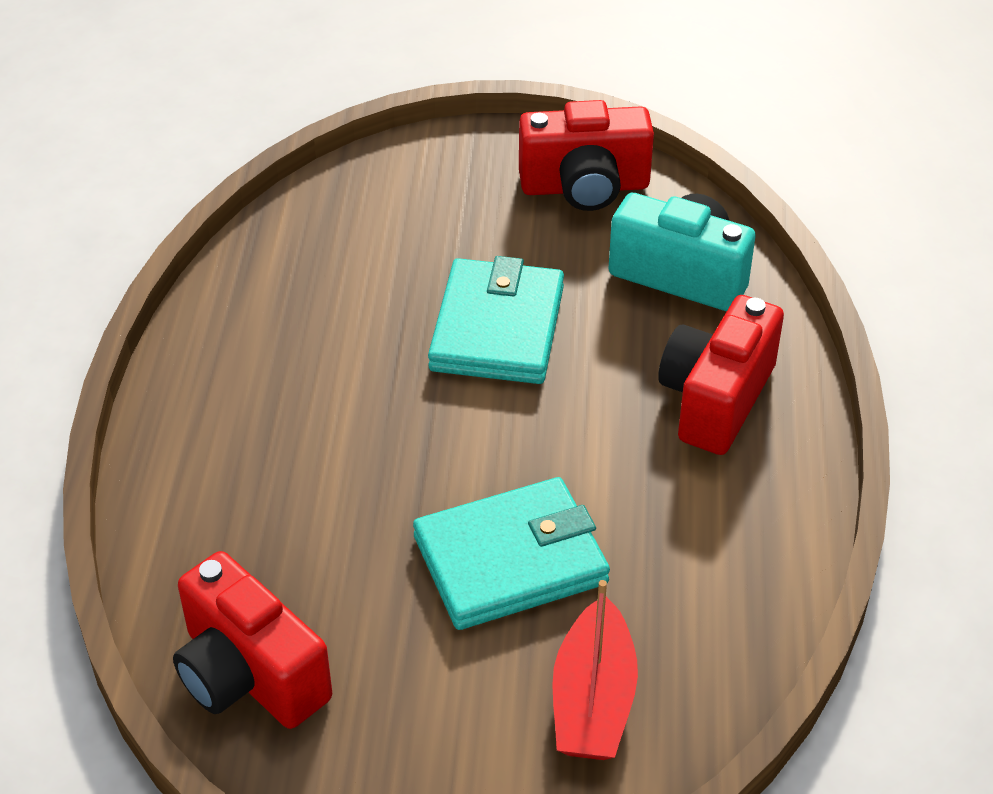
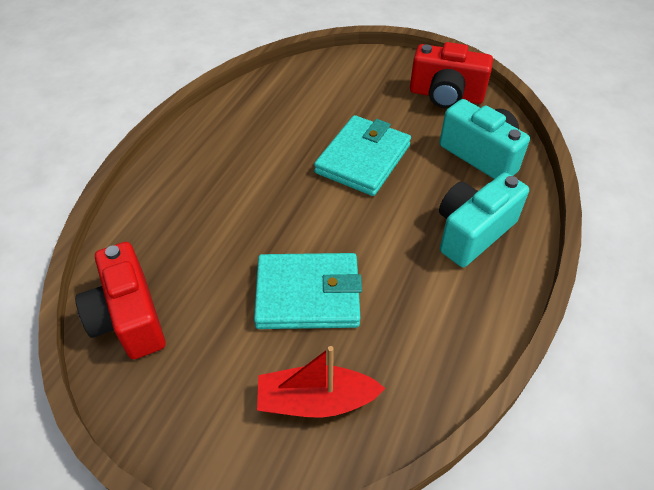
camera: 20 degrees right, 5 degrees up
(593, 700) = (316, 401): red boat -> red boat turned 60 degrees clockwise
(716, 399) = (472, 232): red camera -> turquoise camera

